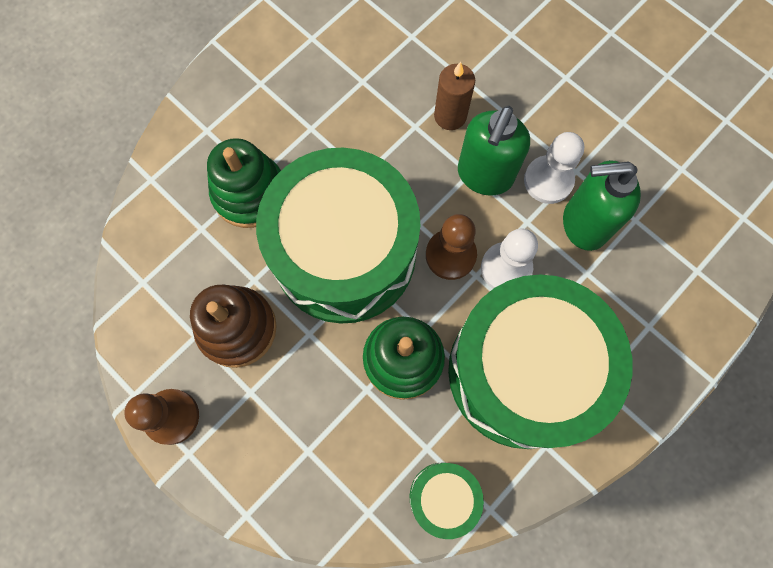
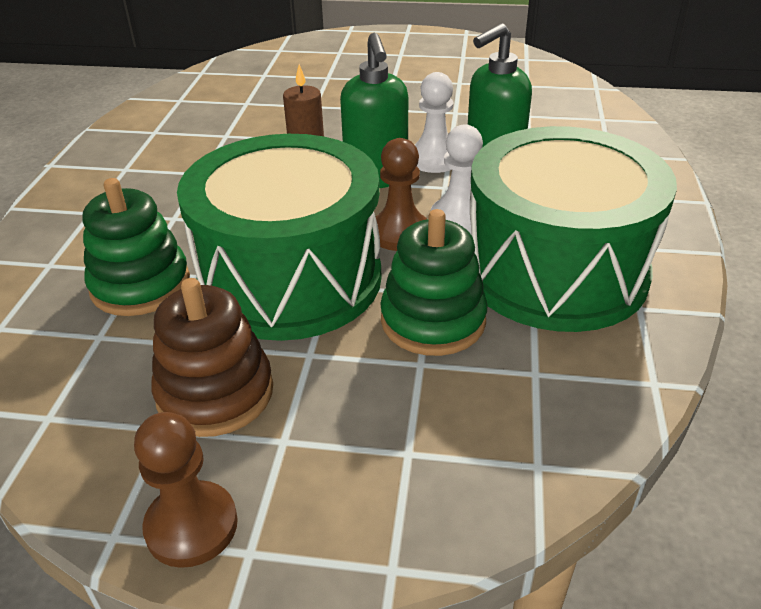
camera: 35 degrees left, 35 degrees down
(443, 497) = (598, 401): green drum -> none

